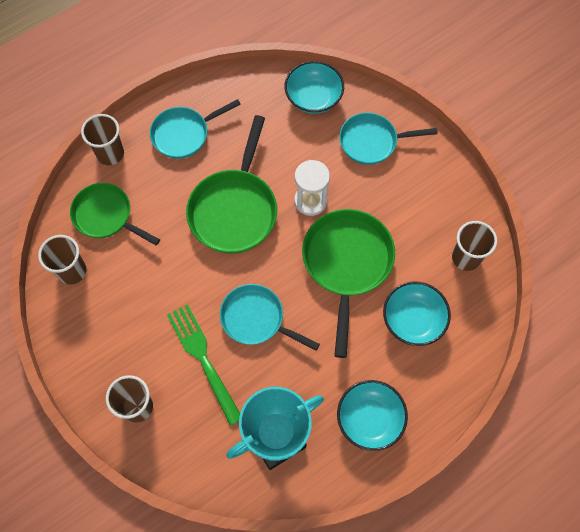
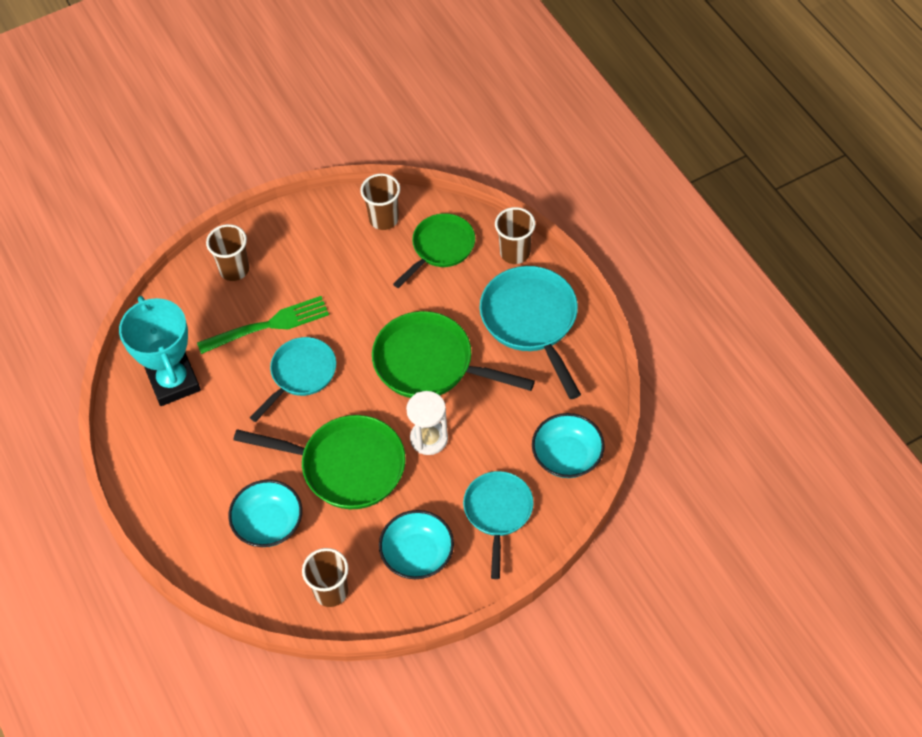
camera: 100 degrees right, 10 degrees down
(184, 134) = (531, 321): turquoise pan -> turquoise pan, size x1.50
(370, 419) = (173, 466): turquoise bowl -> turquoise bowl (417, 554)

